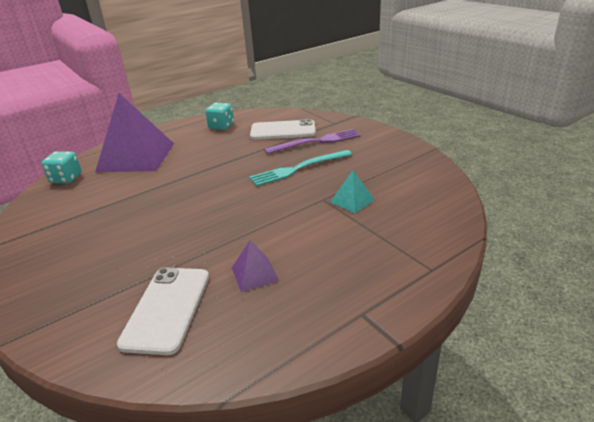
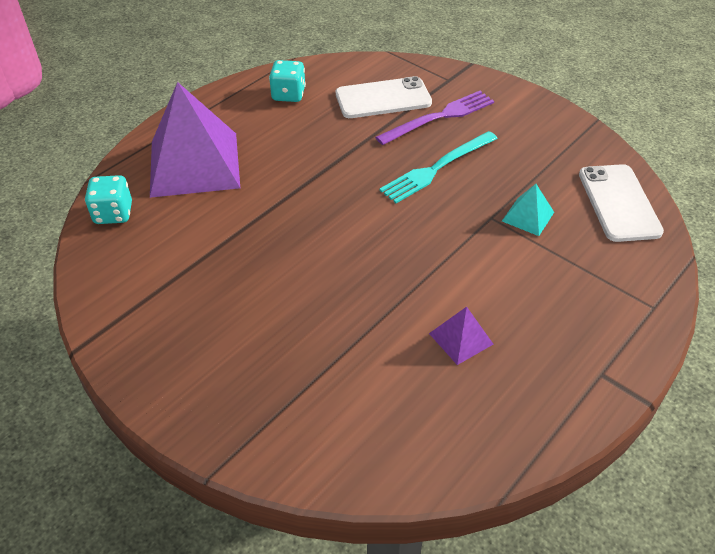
camera: 15 degrees left, 15 degrees up
(167, 308) = (383, 399): white phone -> white phone (618, 203)

